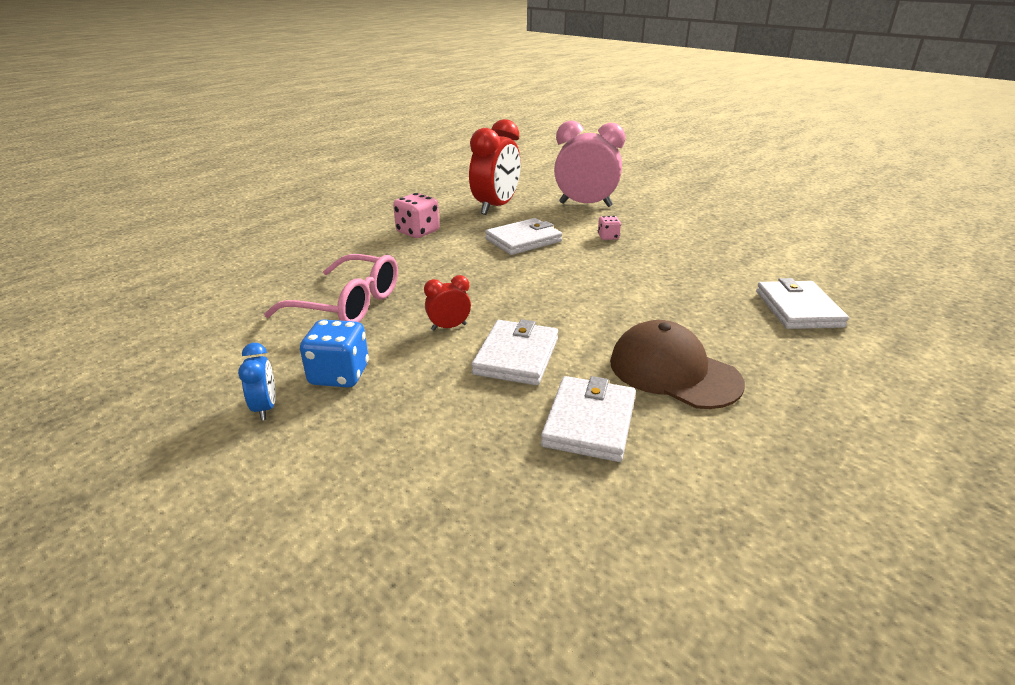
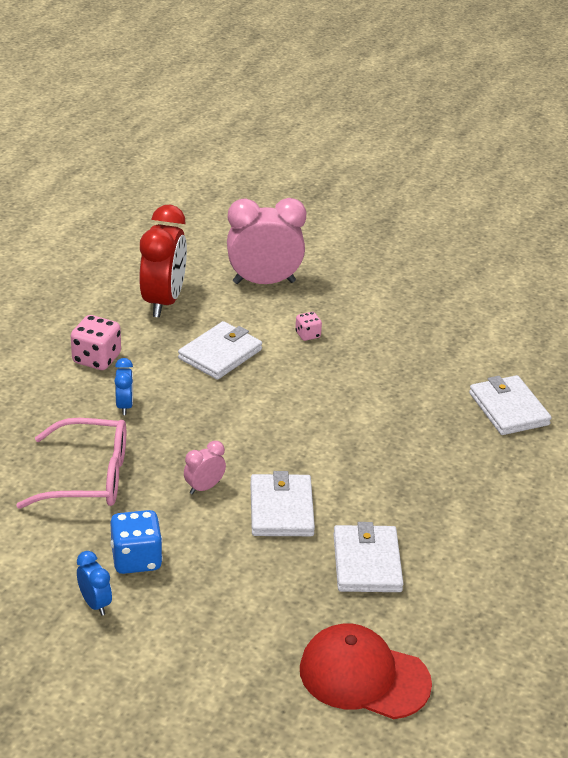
camera: 20 degrees left, 5 degrees up
(418, 262) = (125, 406): none -> blue clock
(449, 327) = (204, 487): red clock -> pink clock
(527, 560) = (364, 676): none -> red cap
(673, 372) = (418, 501): brown cap -> none

